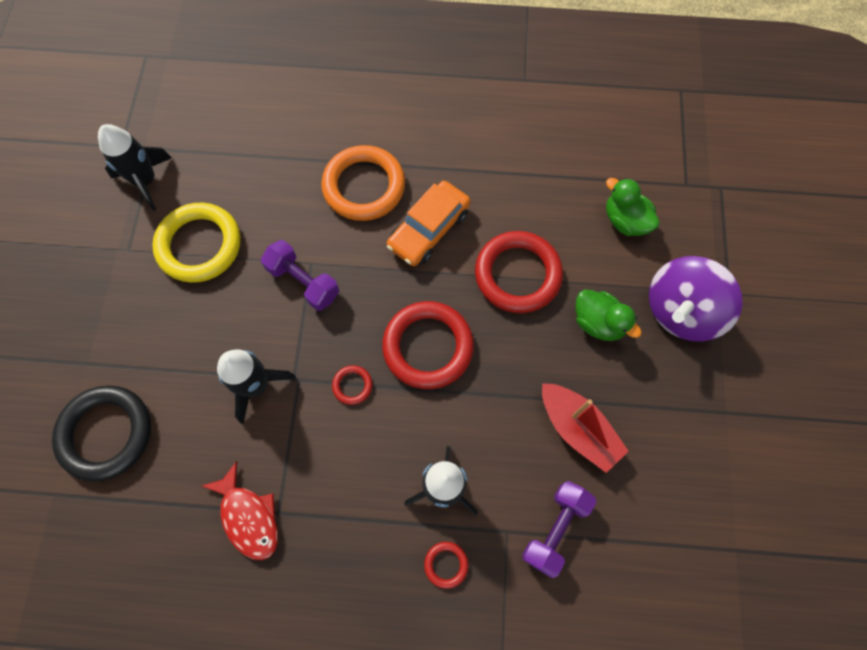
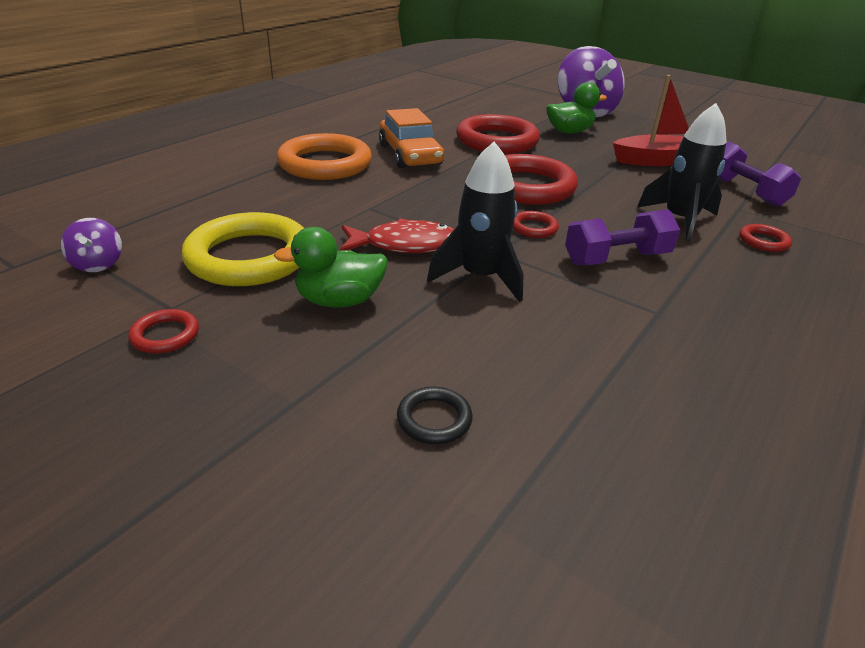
camera: 60 degrees left, 35 degrees down
(104, 269) = (165, 335): none -> red ring
(106, 433) = (434, 419): black ring -> black ring, size x0.44
(146, 181) = (98, 264): black rocket -> purple spinning top
(248, 517) = (653, 334): red fish -> red fish (405, 245)
(303, 282) = (385, 217): purple dumbbell -> purple dumbbell (616, 258)
(625, 221) = (494, 104): green duck -> green duck (339, 301)

